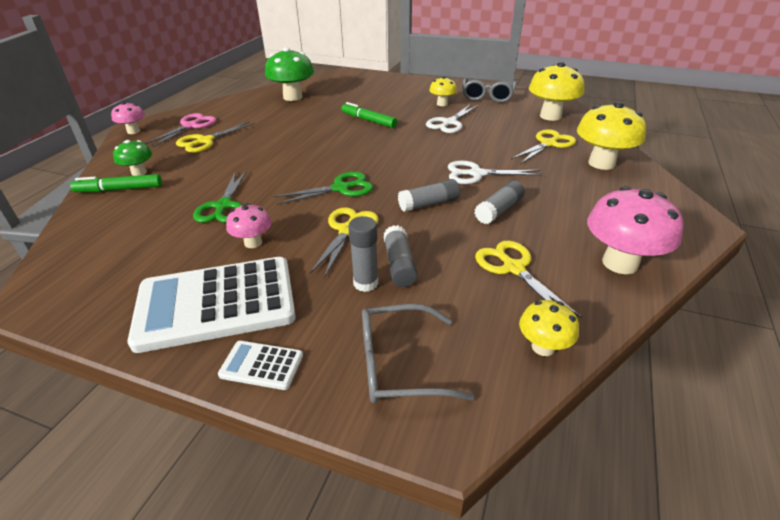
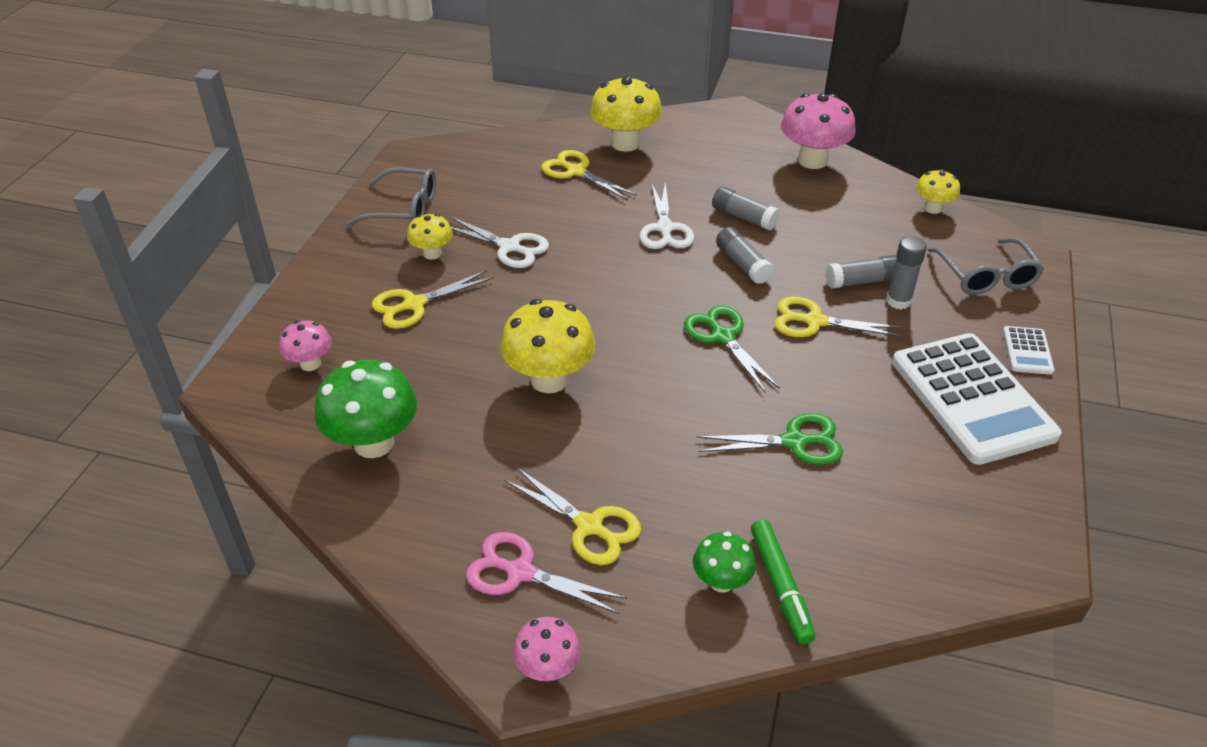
camera: 95 degrees left, 5 degrees up
(253, 243) = (864, 394): pink mushroom -> pink mushroom (310, 364)
(368, 120) = (497, 329): green marker -> none
(513, 268) = (841, 215): yellow scissors -> yellow scissors (414, 304)
(550, 116) = (487, 162): yellow mushroom -> yellow mushroom (549, 380)

